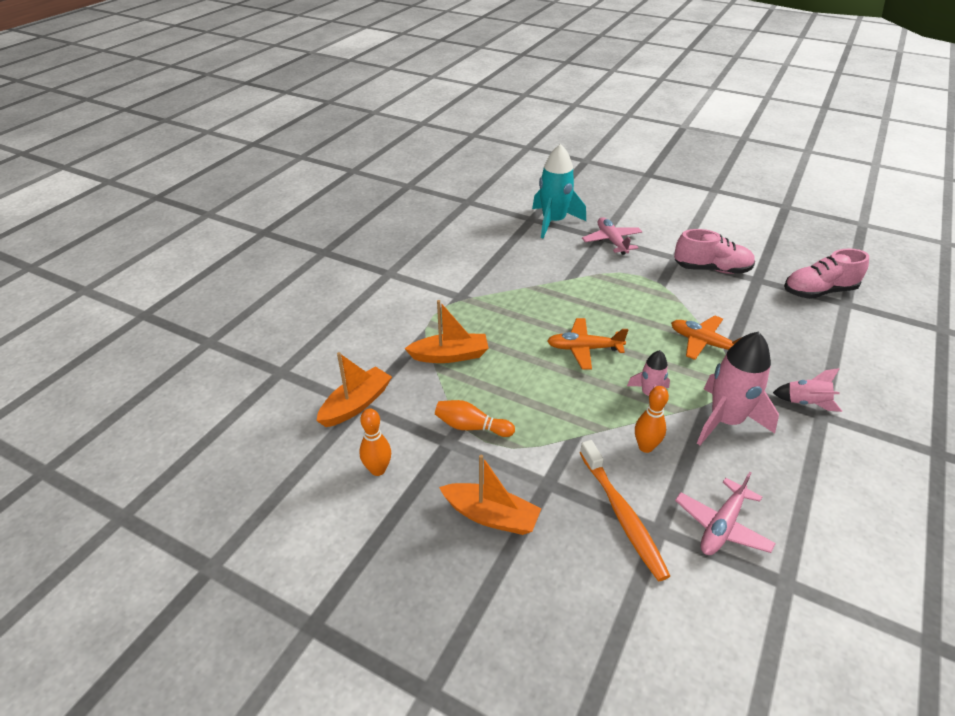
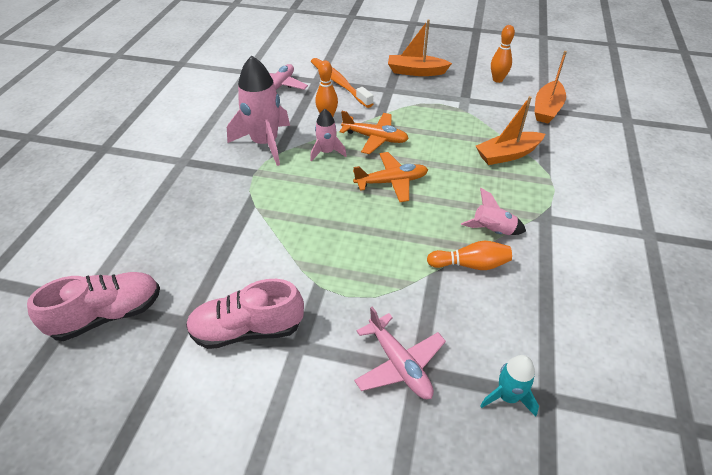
camera: 165 degrees right, 5 degrees up
(471, 427) = (455, 109): orange bowling pin -> orange bowling pin (470, 264)
(553, 222) = (508, 396): turquoise rocket -> turquoise rocket, size x0.53
(704, 343) = (273, 209): orange plane -> orange plane (375, 138)
(805, 402) = (192, 168): pink rocket -> pink rocket (492, 231)

